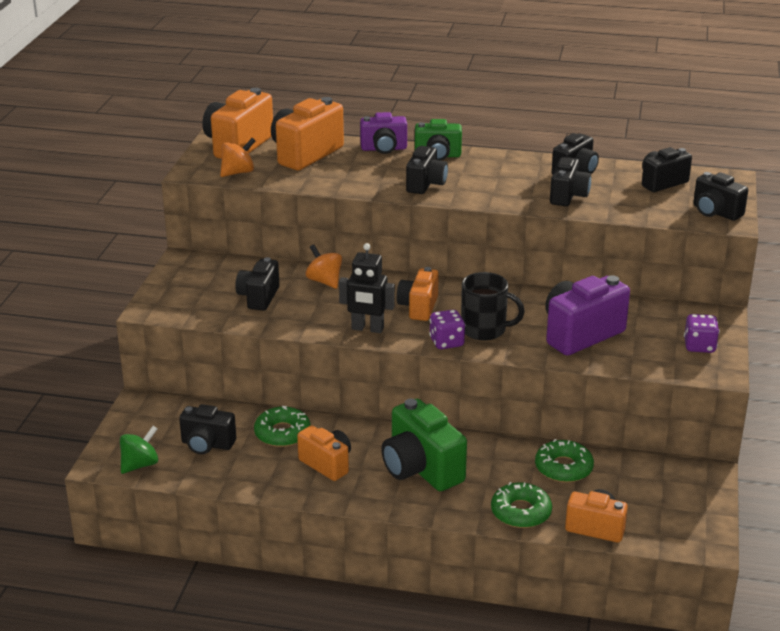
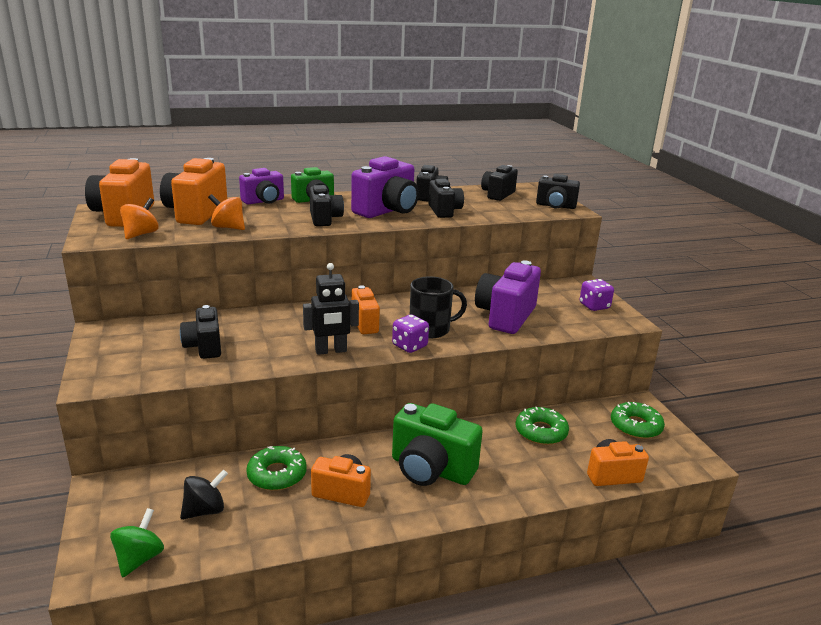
camera: 30 degrees left, 5 degrees down
(207, 444) = (205, 510): black camera -> black spinning top
(324, 281) = (258, 320): orange spinning top -> orange spinning top (228, 227)
(503, 184) = (387, 211): none -> purple camera
(521, 512) = (545, 481): green donut -> green donut (635, 426)

